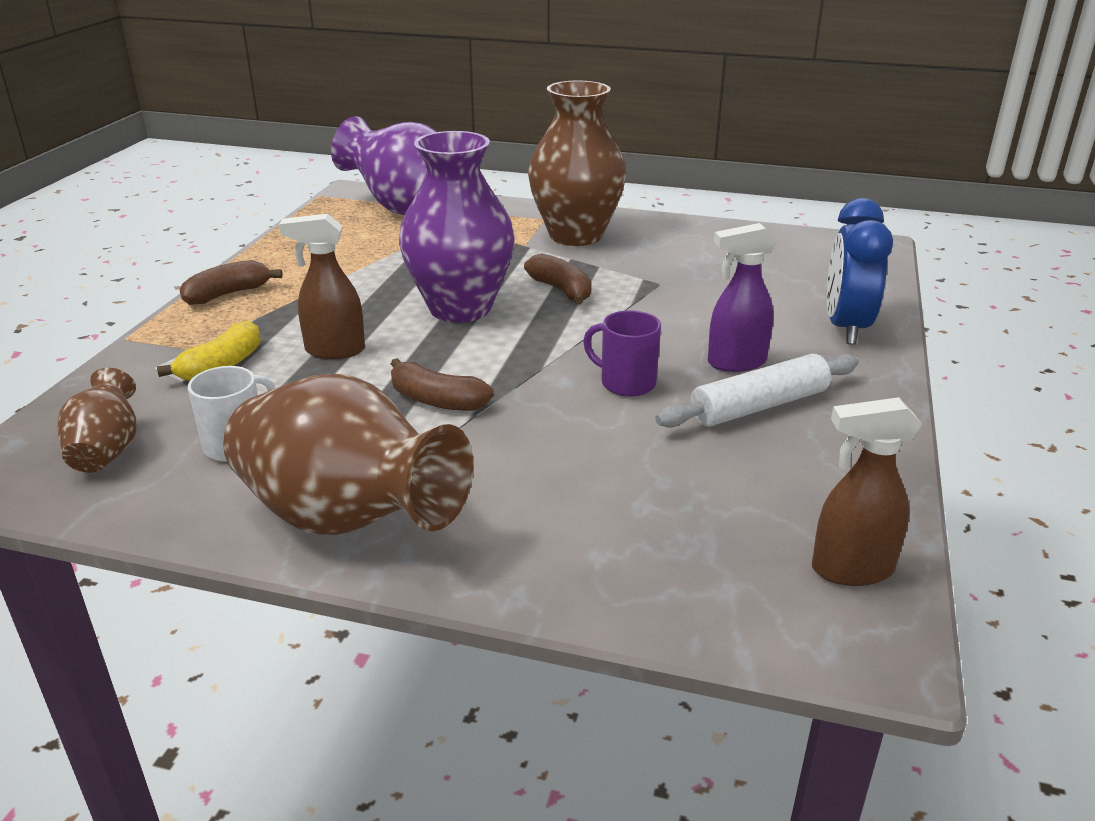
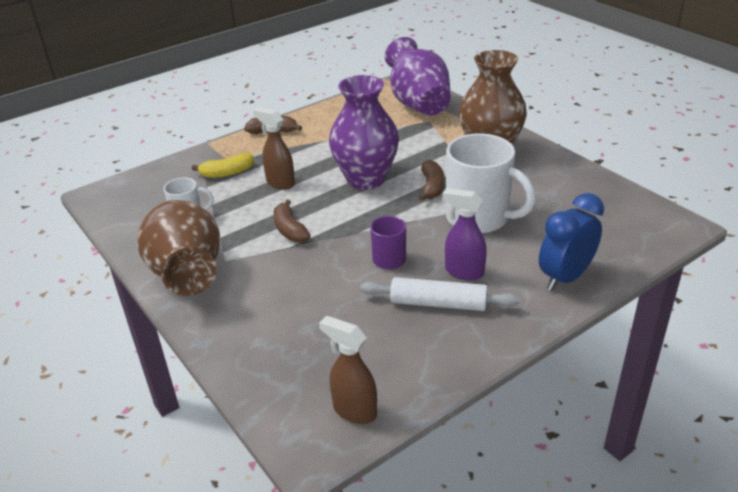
camera: 40 degrees right, 5 degrees up
(107, 451) = (144, 200): brown vase -> none
(668, 303) = (479, 218): none -> white mug

